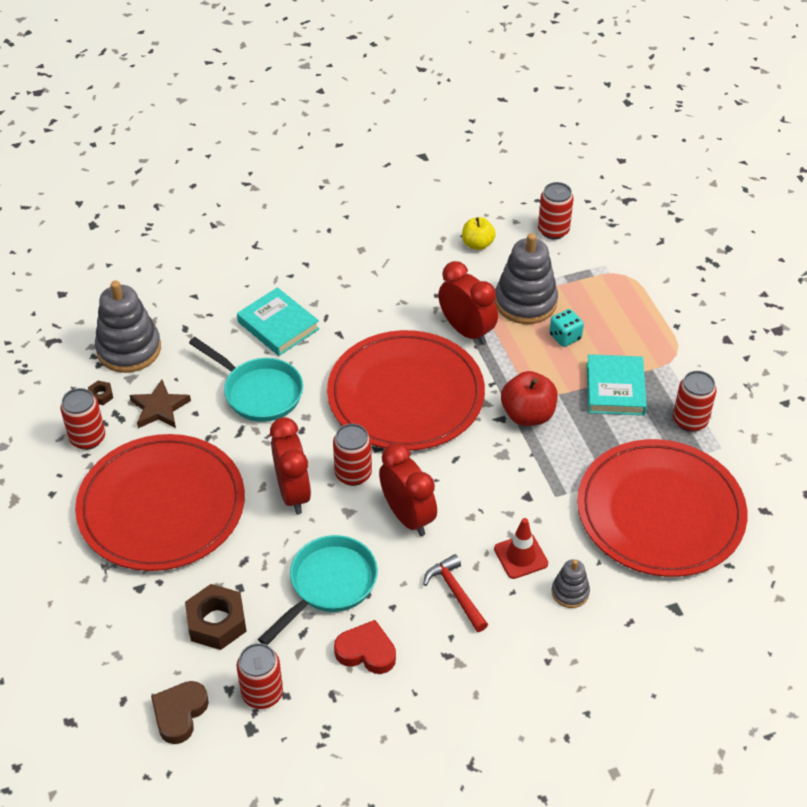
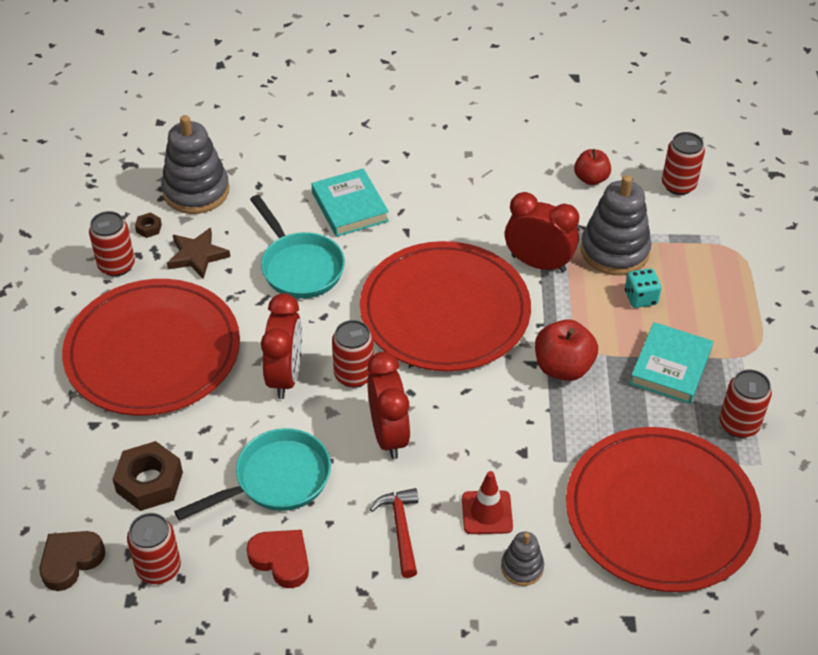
camera: 20 degrees right, 0 degrees up
(466, 331) = (538, 263): red clock -> red clock turned 45 degrees counterclockwise
(477, 244) = (591, 179): yellow apple -> red apple

